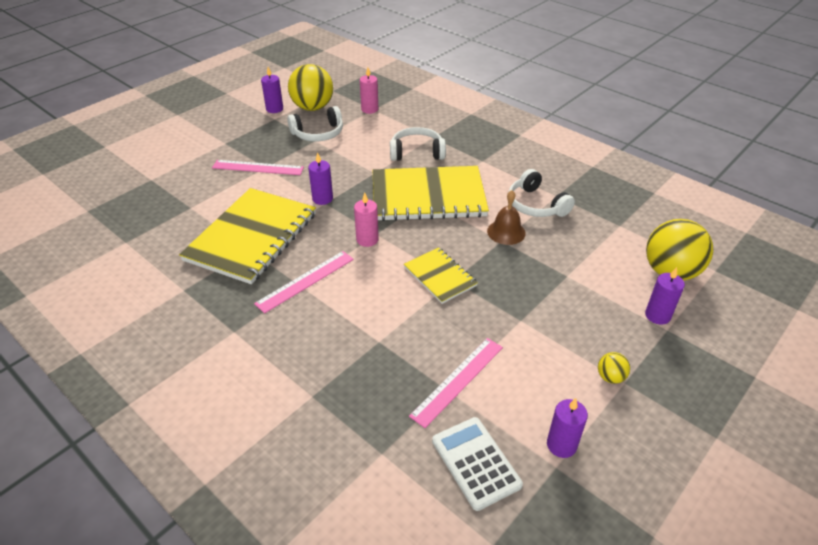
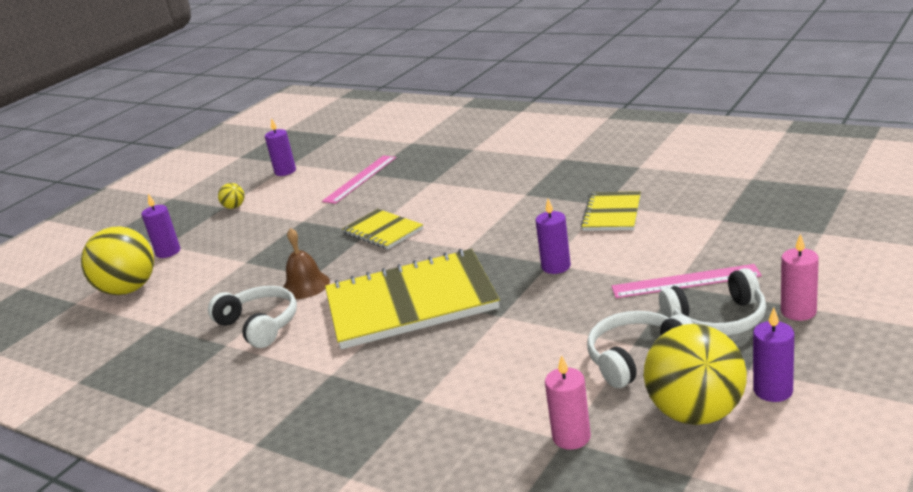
camera: 175 degrees right, 15 degrees down
(252, 237) = (612, 213): yellow notebook -> yellow notebook, size x0.51
(305, 281) = (522, 198): pink ruler -> none
(367, 239) = (474, 241): pink candle -> pink candle (798, 311)
(417, 152) = (443, 363): white headphones -> white headphones (717, 319)
(476, 462) = (346, 153): white calculator -> none

